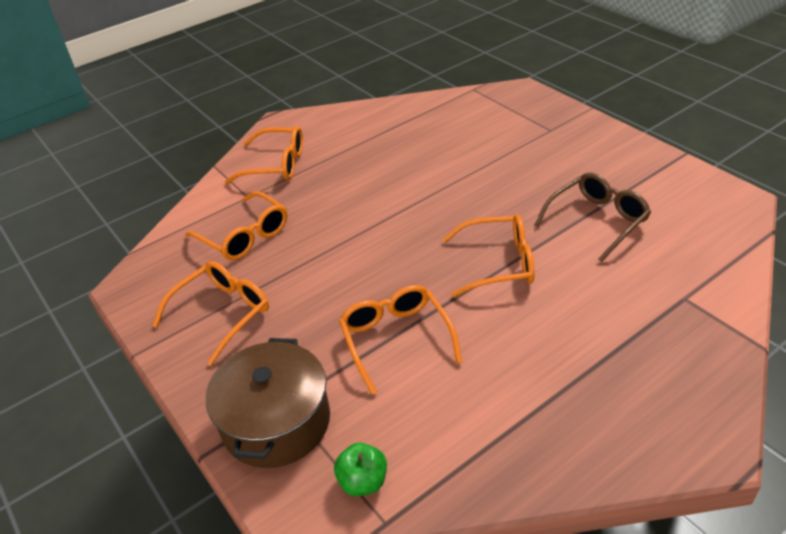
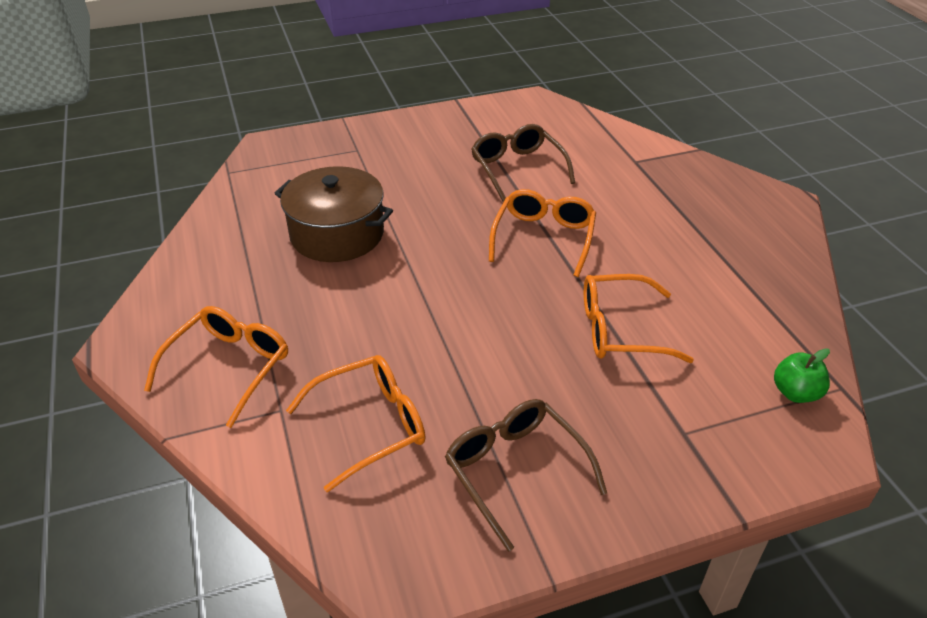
camera: 75 degrees left, 0 degrees up
(222, 313) = (515, 471): orange glasses -> brown glasses
(276, 422) = (709, 445): brown pot -> brown pot (337, 234)

